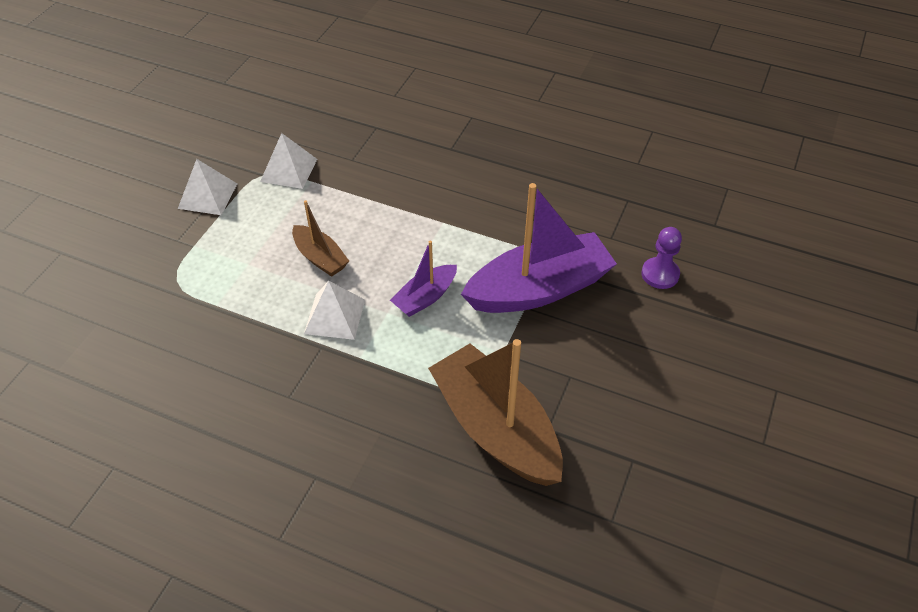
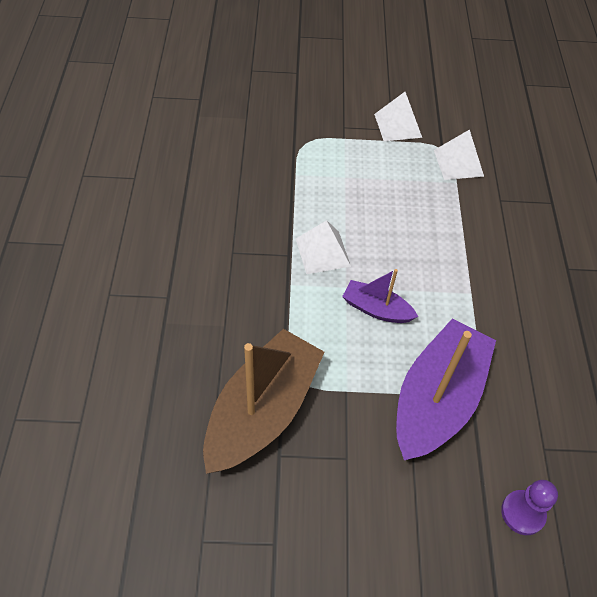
camera: 65 degrees right, 5 degrees up
(320, 258) = (377, 220): brown boat -> none
(539, 289) = (437, 399): purple boat -> purple boat turned 105 degrees counterclockwise

